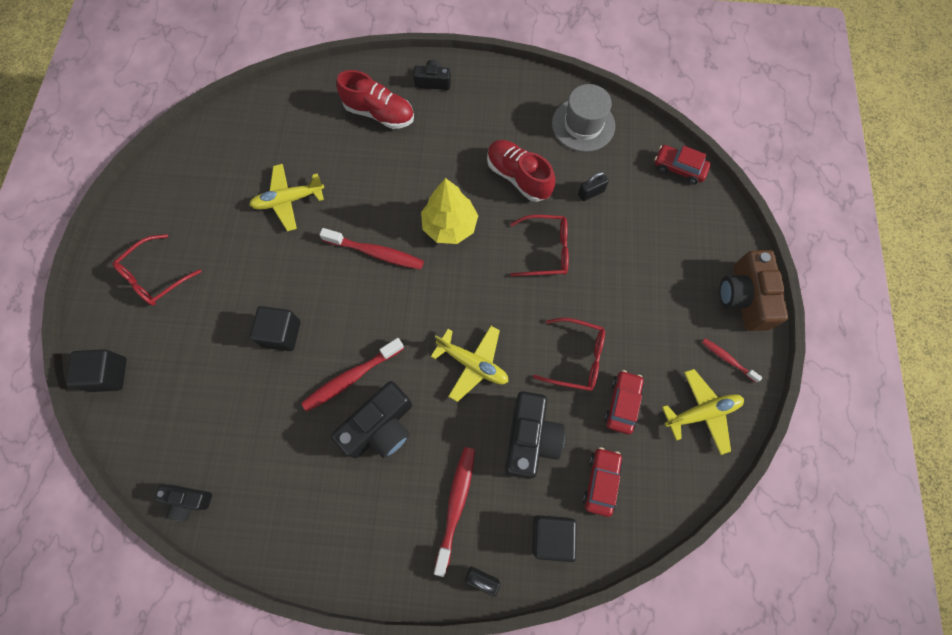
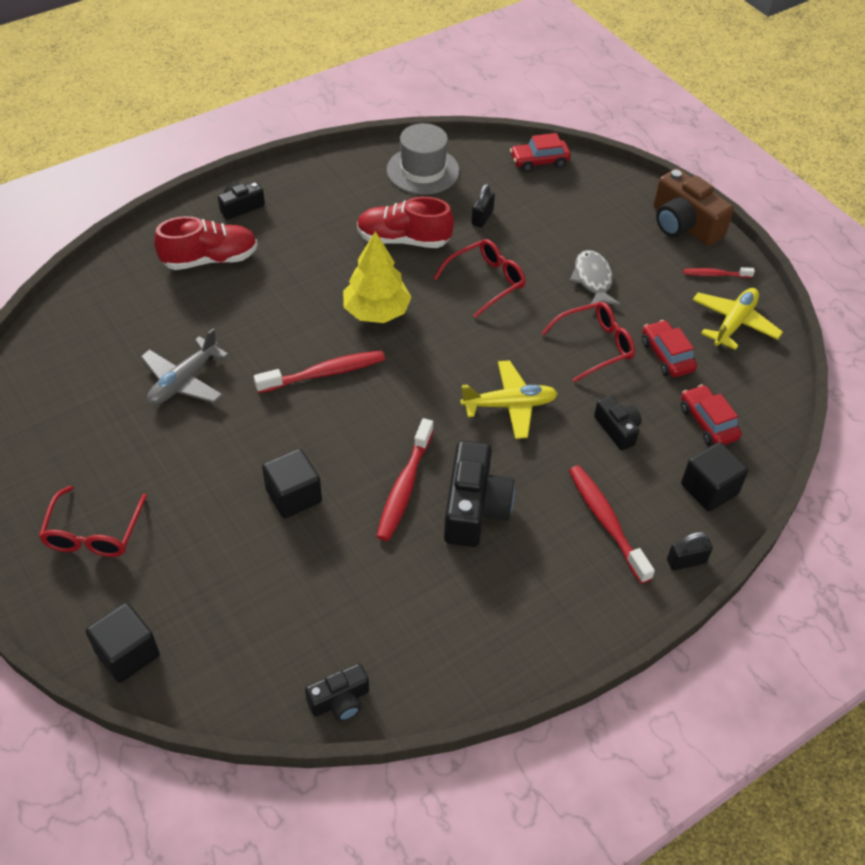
camera: 40 degrees left, 20 degrees down
(288, 200) = (184, 381): yellow plane -> grey plane
(530, 438) = (617, 429): black camera -> black camera, size x0.56
(626, 300) = (593, 280): none -> grey fish

